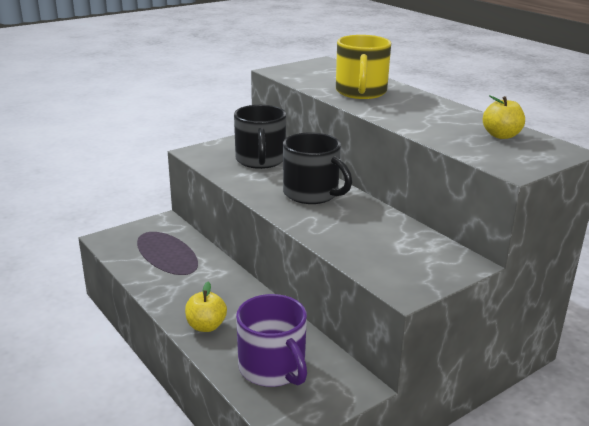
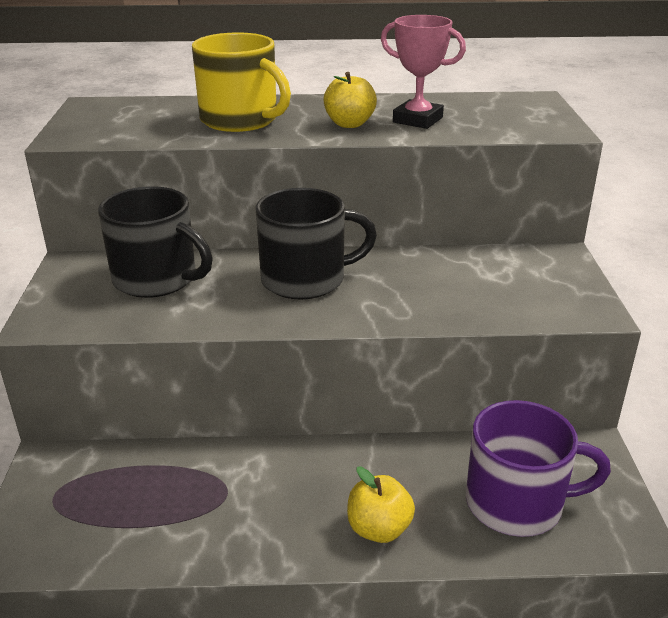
camera: 55 degrees left, 5 degrees up
(446, 128) = (417, 120): none -> pink trophy
(501, 135) = (469, 107): yellow apple -> yellow apple (349, 124)

